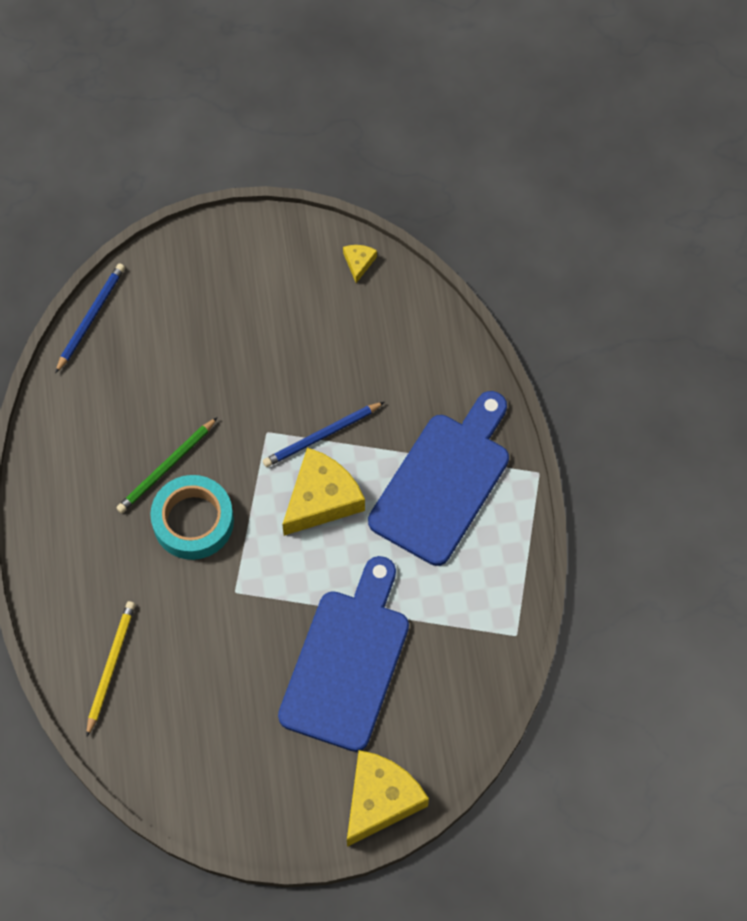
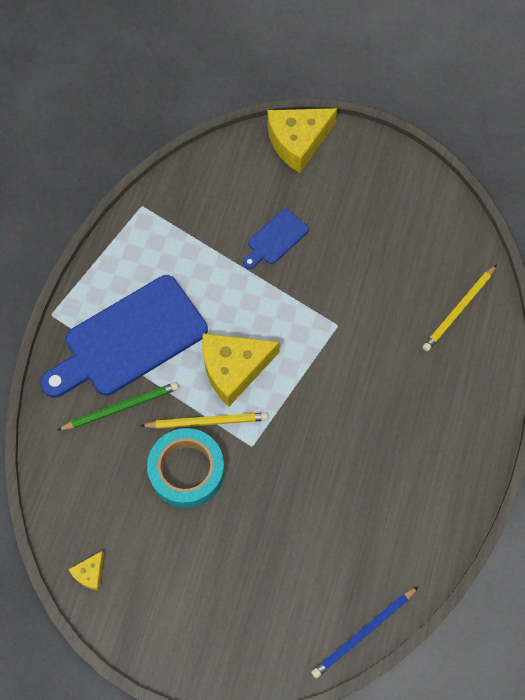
camera: 155 degrees left, 0 degrees up
(167, 467) = (350, 452): green pencil -> green pencil (120, 407)
(193, 521) = (347, 396): turquoise tape -> turquoise tape (187, 471)
(322, 436) = (207, 421): blue pencil -> yellow pencil
(347, 662) = (276, 239): blue cutting board -> blue cutting board, size x0.47

